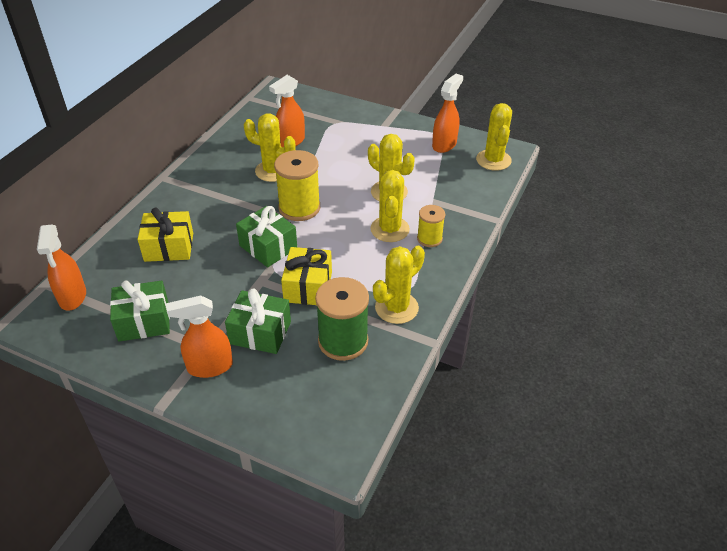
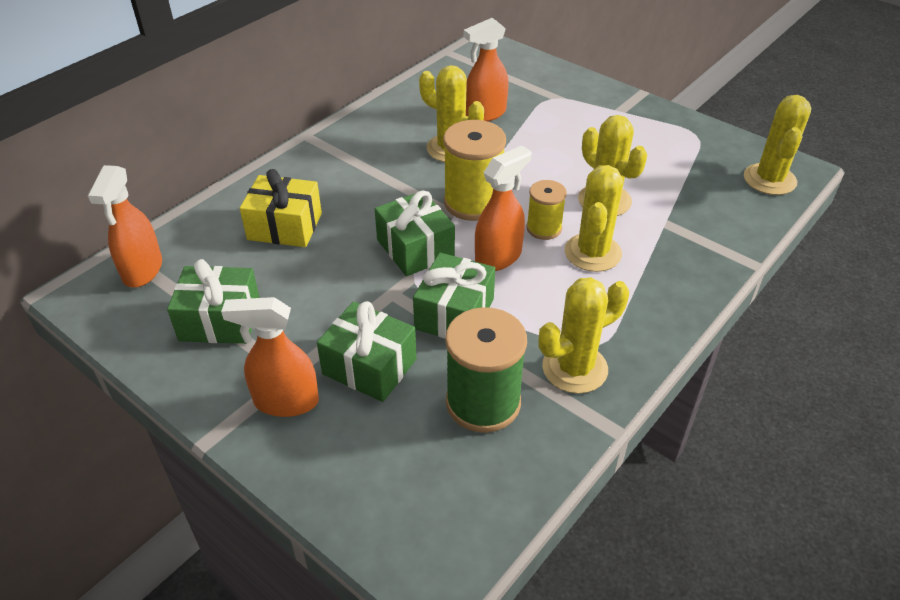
camera: 15 degrees right, 0 degrees up
(308, 287) = (454, 314): yellow gift -> green gift
(429, 239) = (648, 276): yellow spool -> yellow spool (544, 228)
(444, 144) = (700, 147): orange spray bottle -> orange spray bottle (498, 257)

